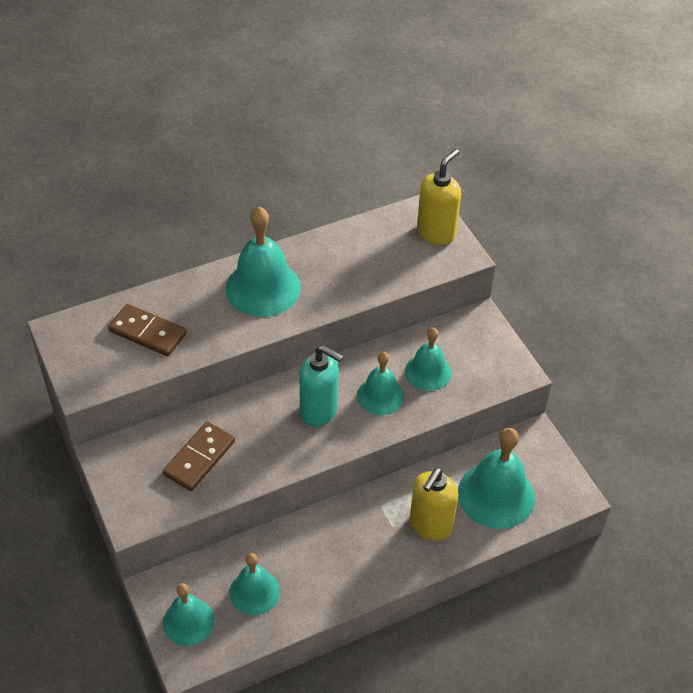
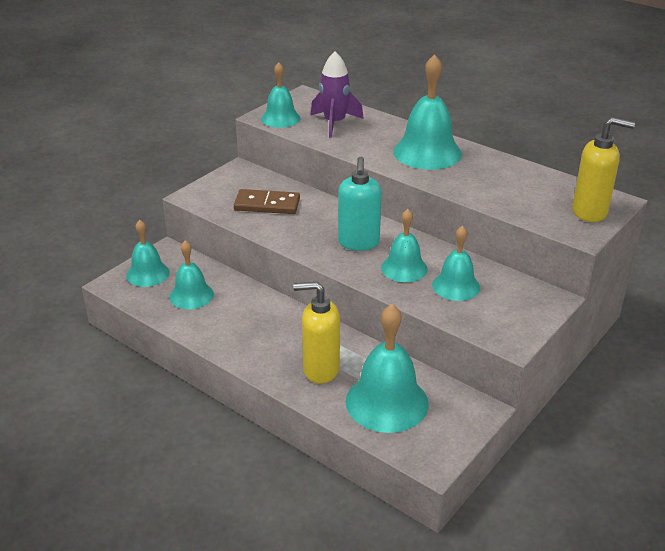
camera: 65 degrees right, 15 degrees down
(99, 374) = (280, 118): none -> turquoise bell
(148, 332) = (334, 123): brown domino -> purple rocket

